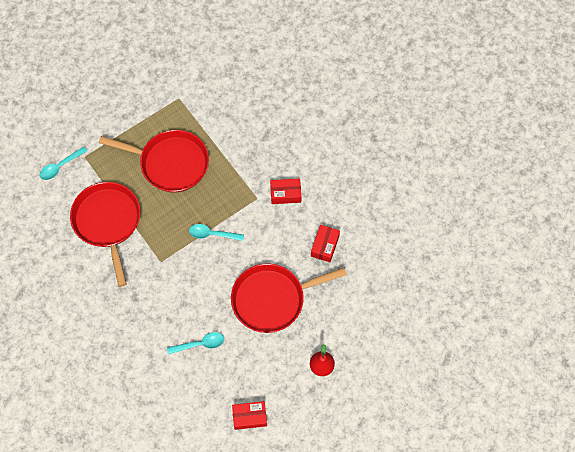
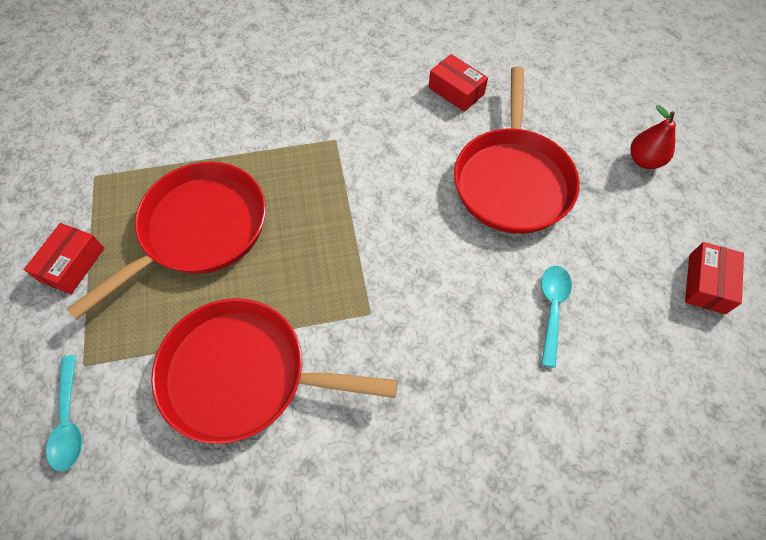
camera: 65 degrees left, 5 degrees down
(212, 234) = (362, 218): turquoise spoon -> none
(285, 194) = (350, 104): red box -> red box (72, 264)

